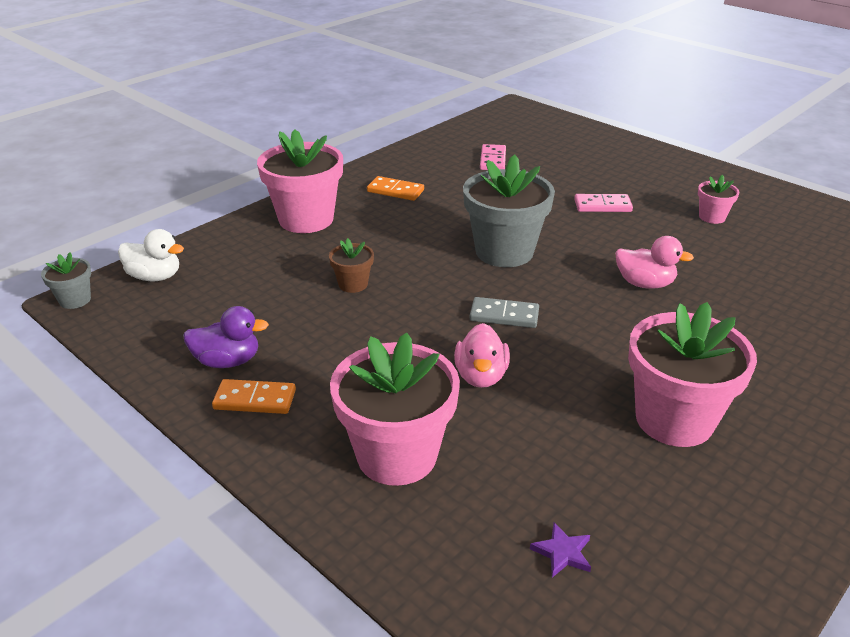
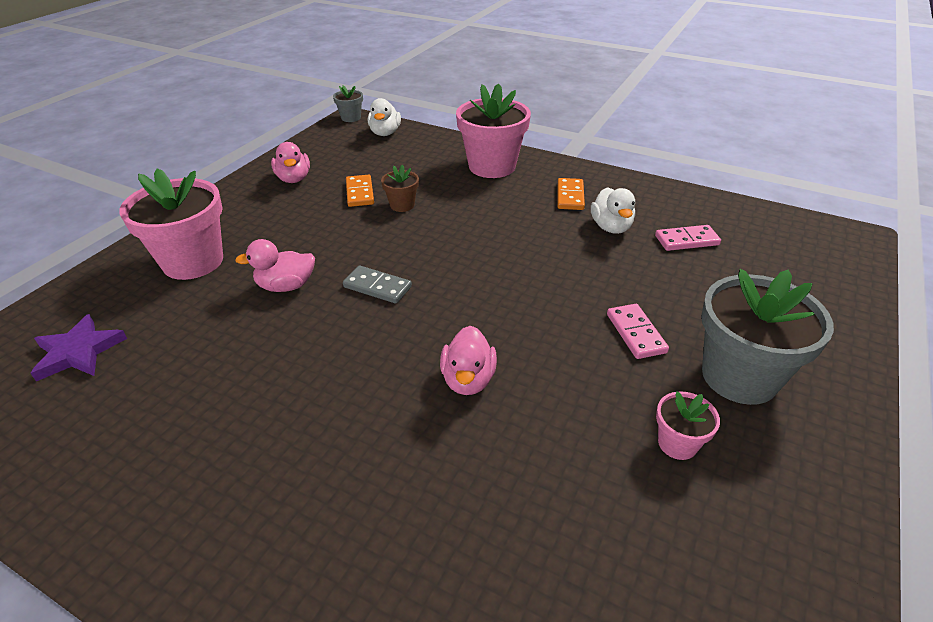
camera: 75 degrees right, 5 degrees up
(227, 361) = (294, 179): purple duck -> pink duck
(255, 400) = (253, 197): orange domino -> orange domino (359, 193)
(458, 184) = (611, 227): none -> white duck
(504, 251) = (490, 273): grey flower pot -> grey flower pot (739, 376)
(504, 315) = (377, 287): grey domino -> grey domino turned 60 degrees counterclockwise
(562, 552) = (78, 351): purple star -> purple star, size x1.80
(674, 419) = (227, 412): pink flower pot -> none

